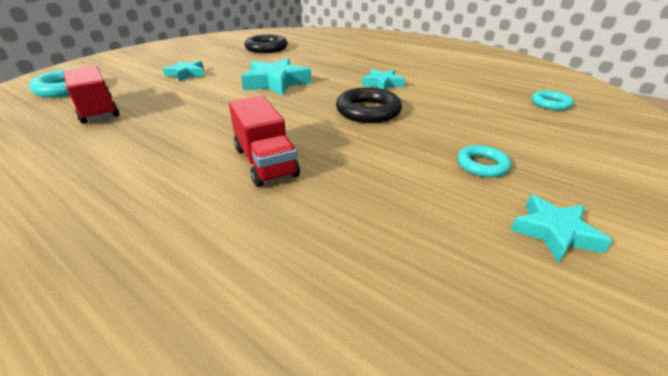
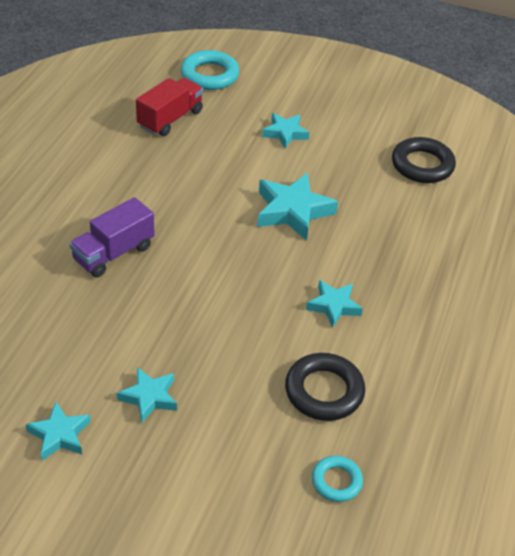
camera: 70 degrees right, 10 degrees up
(265, 162) = (113, 253): red truck -> purple truck
(368, 111) = (241, 303): black ring -> black ring (324, 391)
(482, 165) = (149, 397): turquoise ring -> turquoise star

